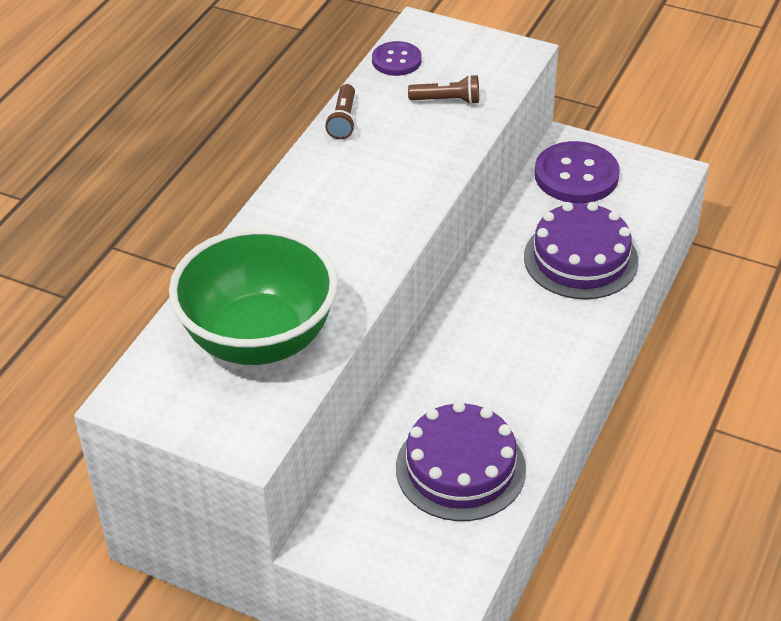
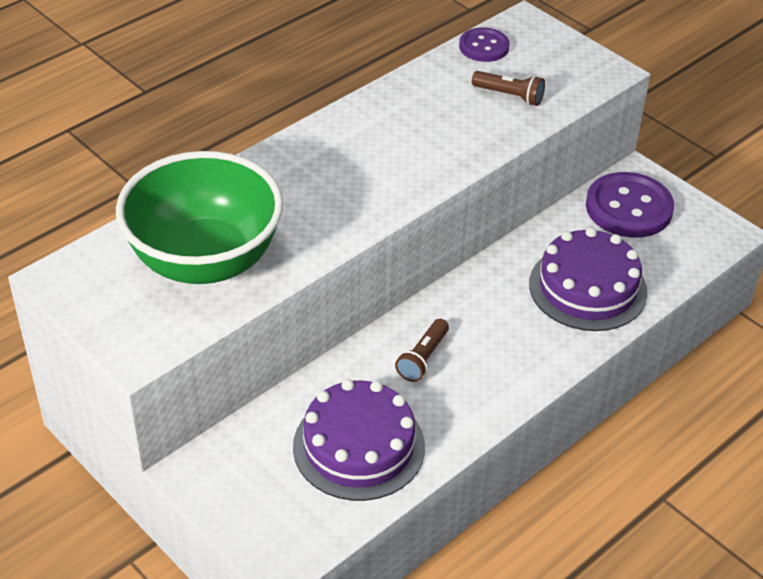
camera: 20 degrees right, 0 degrees up
(343, 120) = (401, 87): brown flashlight -> brown flashlight (423, 358)

